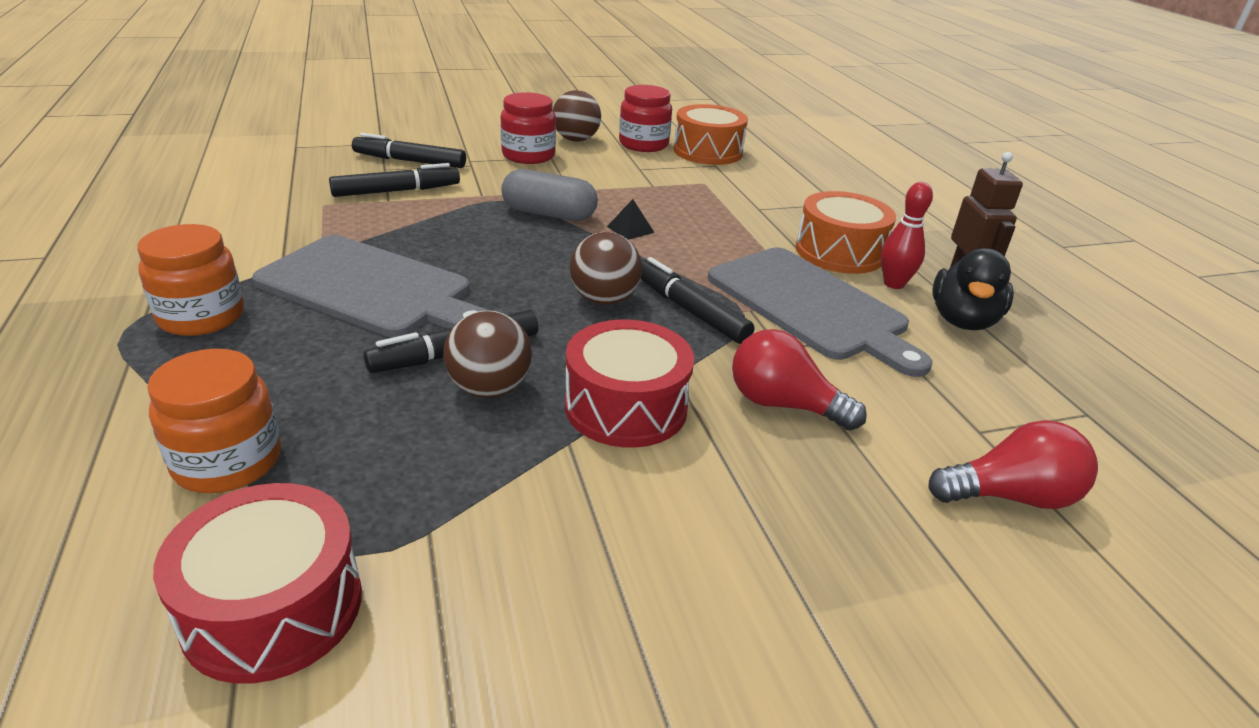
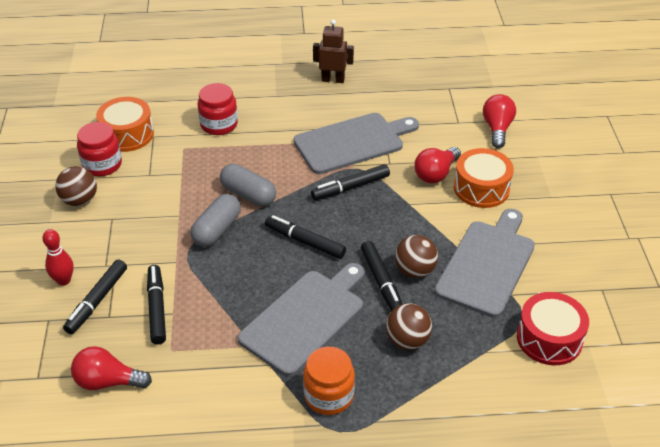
camera: 75 degrees left, 10 degrees up
(228, 462) = (464, 364): orange jar -> none
(279, 177) = (108, 382): none -> red light bulb
(522, 489) = (487, 264): none -> grey cutting board
(528, 156) = (106, 231): red jar -> red jar (219, 125)
(541, 278) = (305, 242): none -> black marker
(604, 299) = (334, 218): brown ball -> brown ball (407, 340)
(626, 407) = (433, 225): red drum -> none
(630, 229) = (248, 195): black pyramid -> grey capsule
(839, 252) = (295, 115): orange drum -> orange drum (481, 188)
(894, 284) = (334, 106): red bowling pin -> red bowling pin (64, 280)
(962, 321) = (374, 96): black duck -> none

